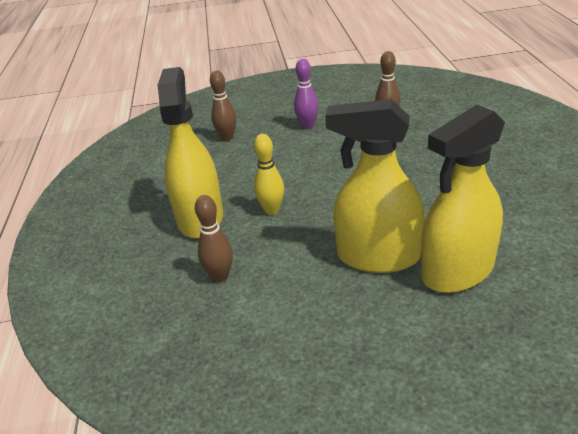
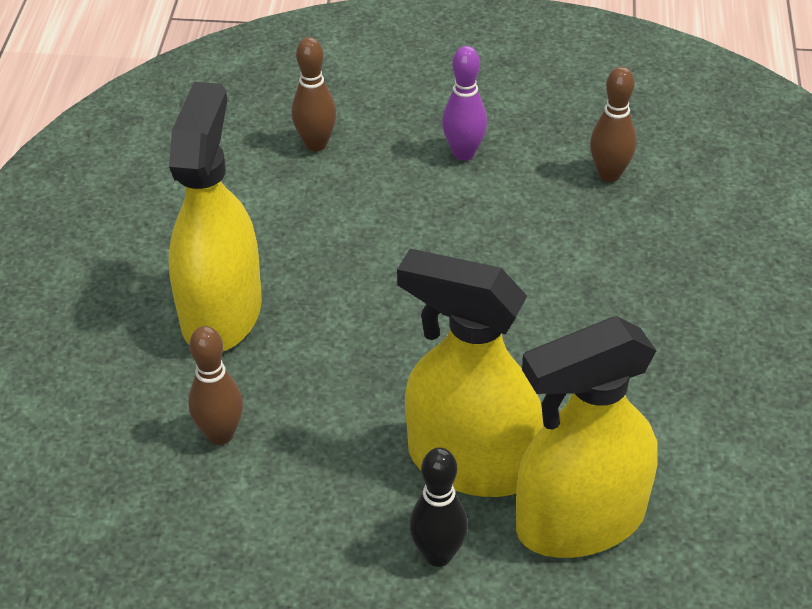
camera: 10 degrees right, 10 degrees up
(272, 210) = (339, 327): yellow bowling pin -> none
(381, 308) = (438, 555): none -> black bowling pin

